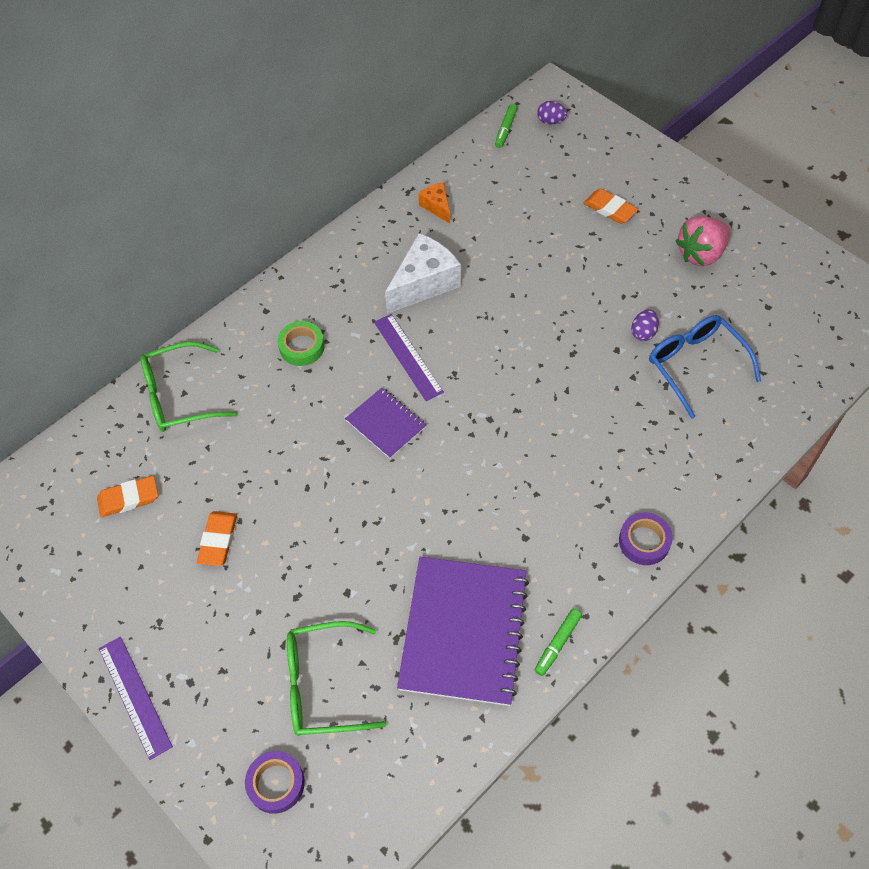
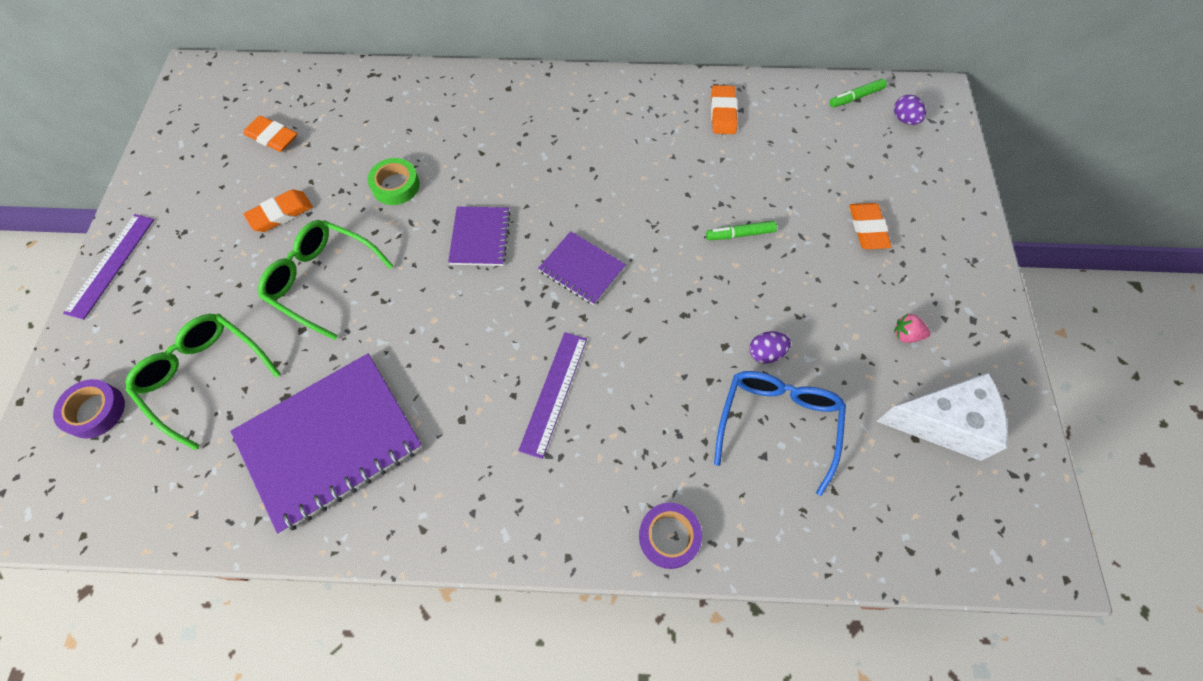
camera: 45 degrees right, 5 degrees up
(179, 396) = (383, 98): green glasses -> green glasses (322, 280)
(302, 347) = (498, 133): green tape -> green tape (395, 185)
(408, 356) = (558, 203): purple ruler -> purple ruler (554, 393)
(424, 283) = (639, 161): white cheese -> white cheese (943, 423)
(437, 207) = (723, 113): orange cheese -> orange eraser
(478, 383) = (581, 269): none -> purple notebook
(557, 644) = (375, 527): green marker -> green marker (740, 234)
(644, 541) = (542, 522): purple tape -> purple tape (669, 536)
(700, 254) = (906, 335): pink strawberry -> pink strawberry, size x0.47

